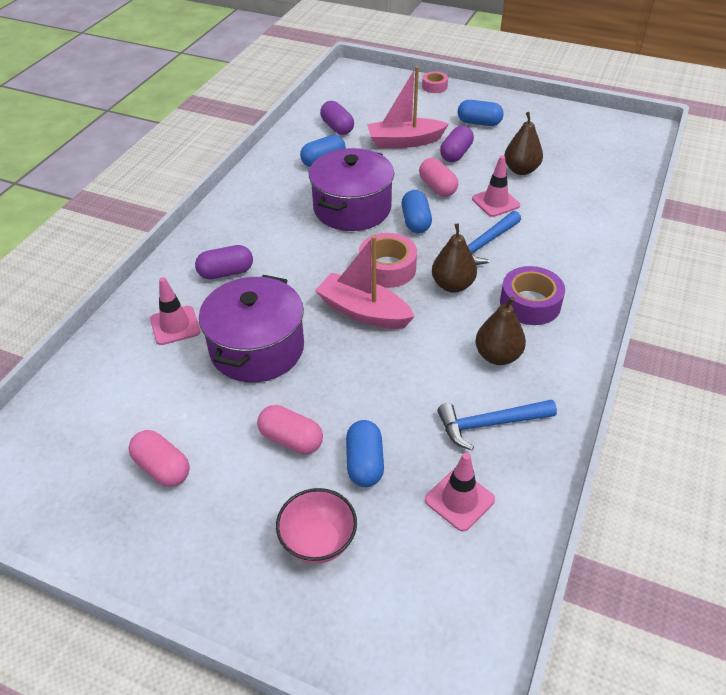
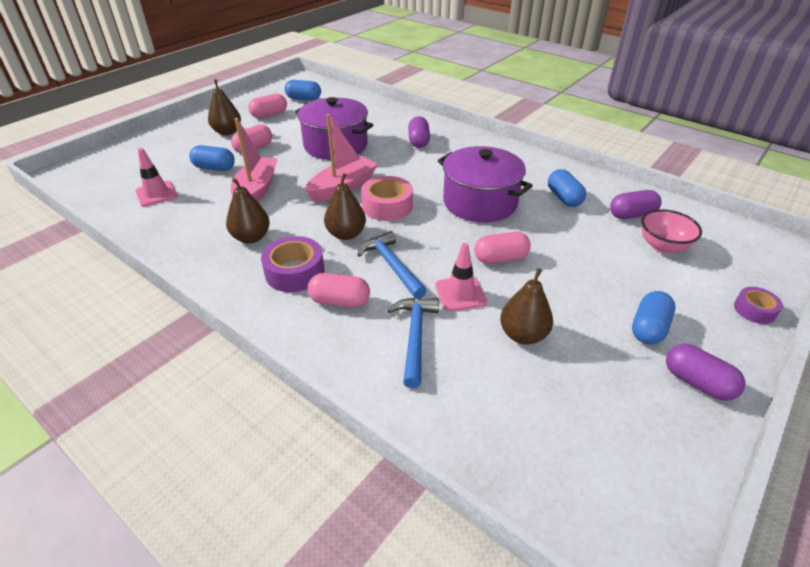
camera: 105 degrees right, 5 degrees down
(175, 325) = (375, 123): pink traffic cone -> none
(241, 502) = (227, 132): none -> brown pear
(318, 541) = (182, 148): pink bowl -> pink bowl (662, 246)
(404, 141) = (600, 255): pink boat -> pink boat (256, 190)
(415, 222) = (445, 233): blue capsule -> blue capsule (303, 99)
(434, 86) = (754, 310): pink tape -> purple tape
(456, 154) = (568, 288): purple capsule -> purple capsule (697, 382)
(490, 424) = (195, 218): blue hammer -> blue hammer (415, 337)
(548, 264) = (340, 301): none -> pink capsule

